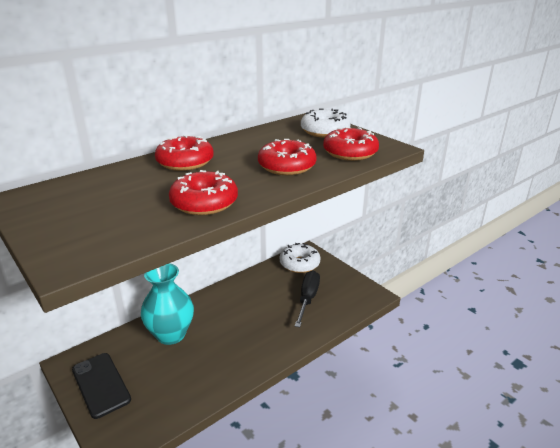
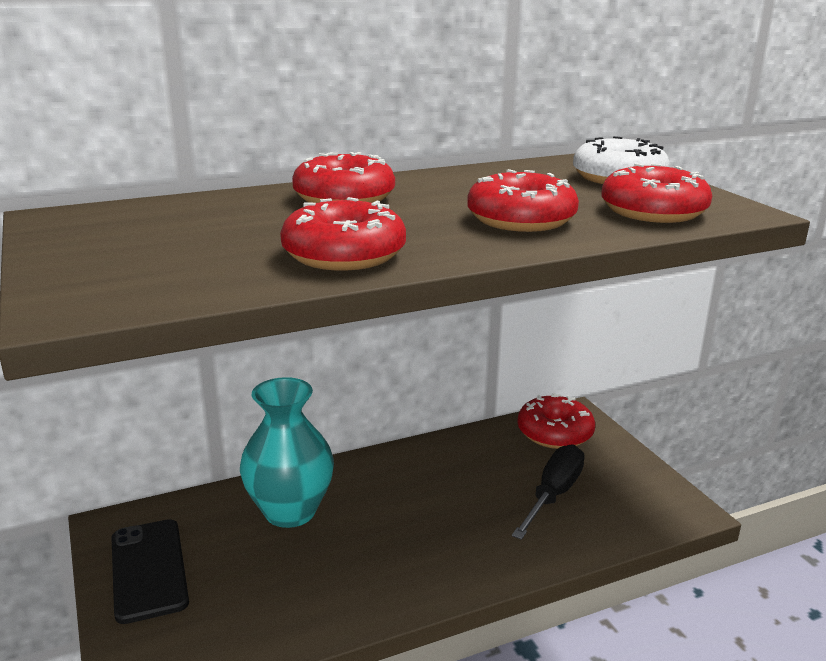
camera: 15 degrees right, 5 degrees down
(299, 264) = (555, 433): white donut -> red donut

